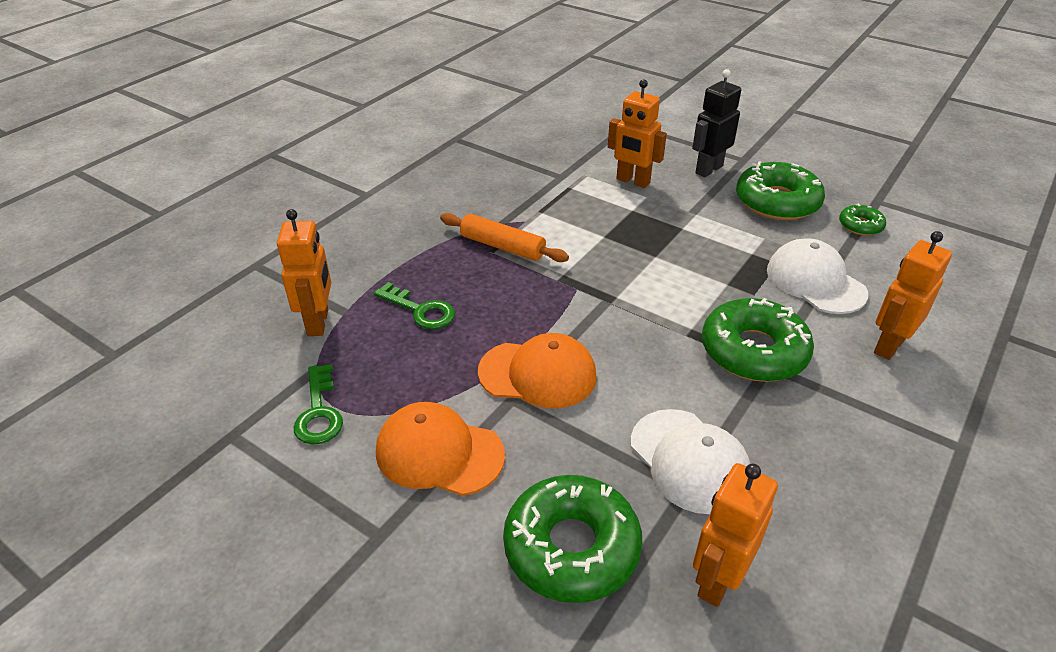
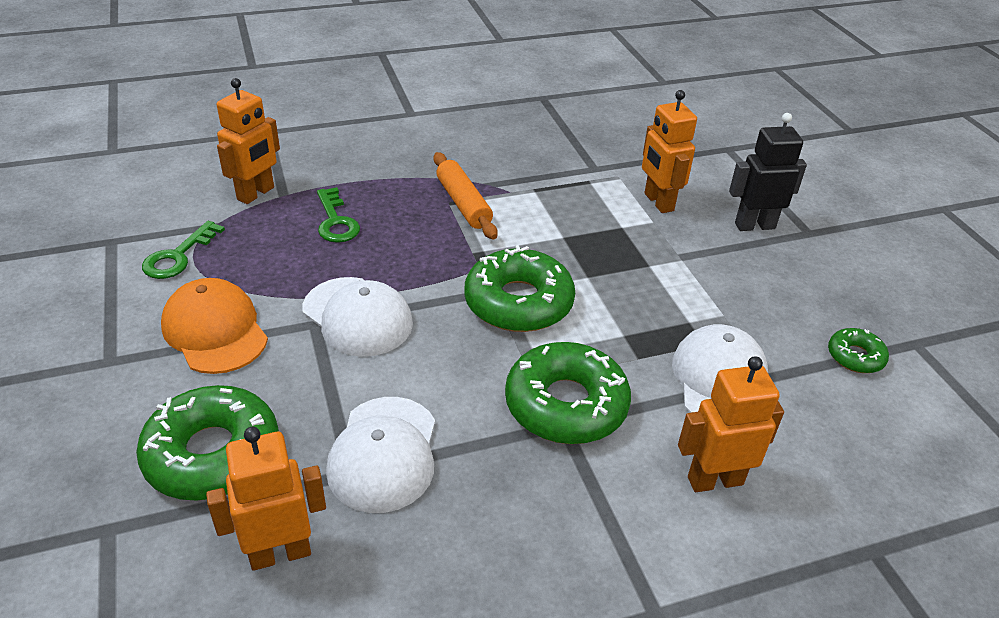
camera: 35 degrees right, 0 degrees up
(538, 374) = (357, 316): orange cap -> white cap
(777, 202) = (788, 289): green donut -> green donut (518, 302)

